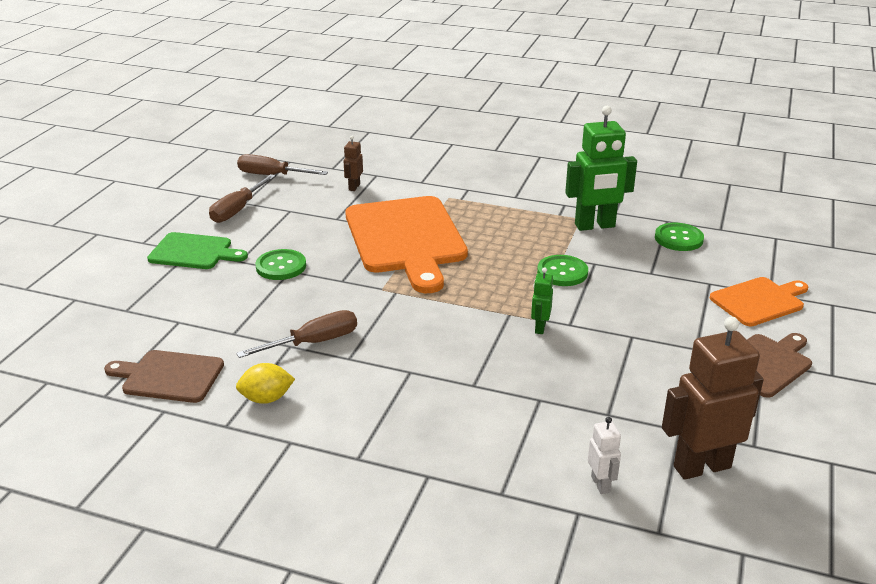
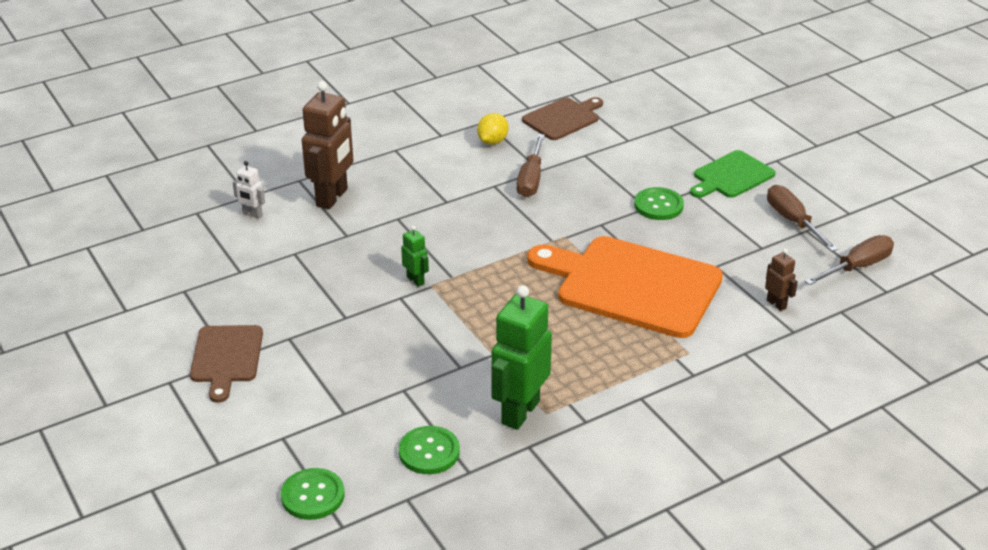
camera: 130 degrees right, 5 degrees up
(562, 272) = (470, 338): green button -> green button (313, 495)
(701, 466) = (205, 258): brown robot -> brown robot (332, 197)
(759, 301) = (284, 421): orange cutting board -> none

